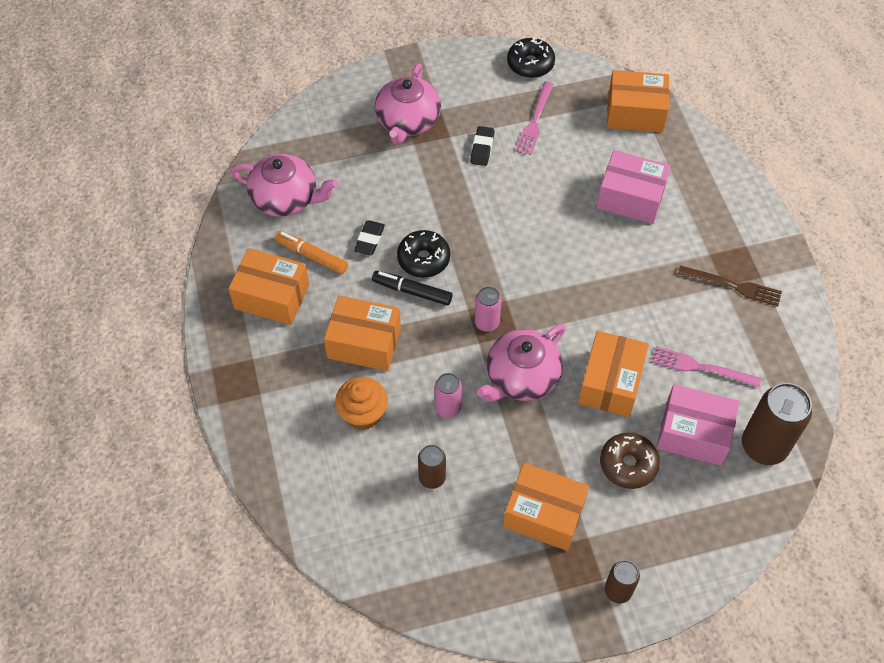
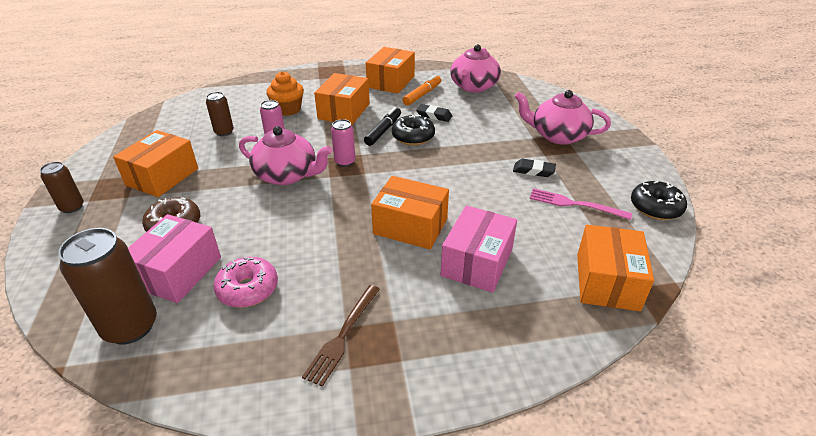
camera: 95 degrees right, 20 degrees down
(521, 377) = (287, 175): pink teapot -> pink teapot turned 150 degrees clockwise
(610, 383) = (259, 223): orange box -> orange box (410, 226)
(701, 367) = (248, 289): pink fork -> pink donut

